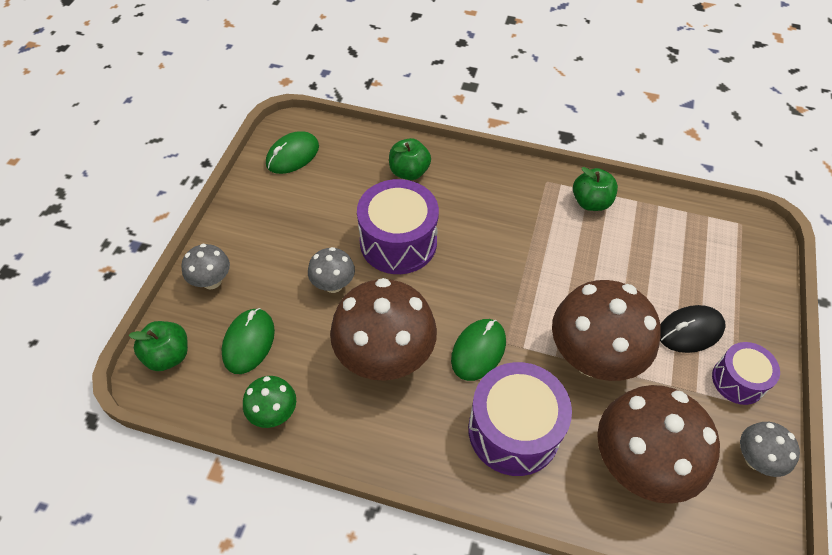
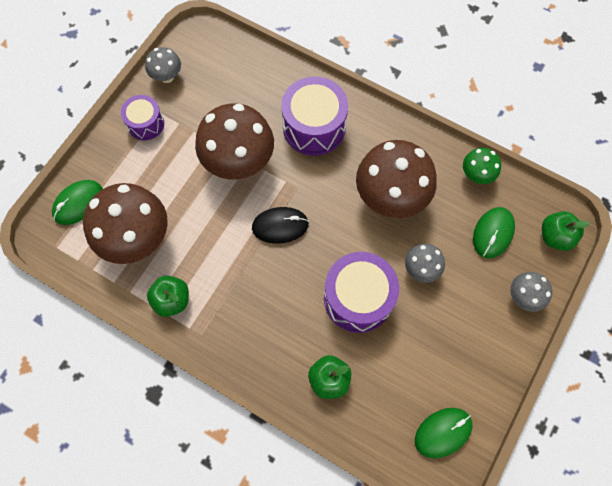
camera: 165 degrees left, 15 degrees up
(478, 351) = (320, 186): green mouse -> green mouse (78, 203)
(639, 464) = (242, 90): brown mushroom -> brown mushroom (137, 238)
(690, 331) = (157, 165): black mouse -> black mouse (280, 226)

